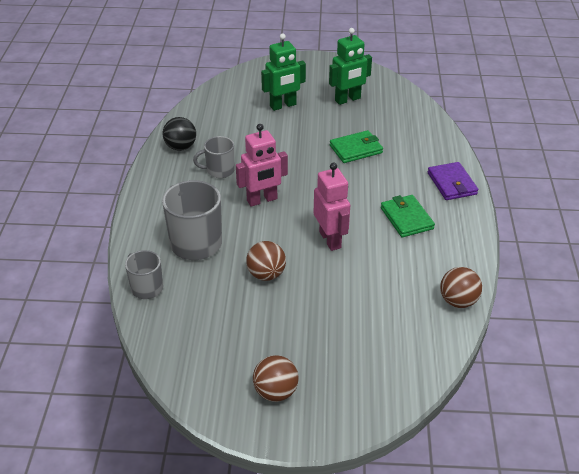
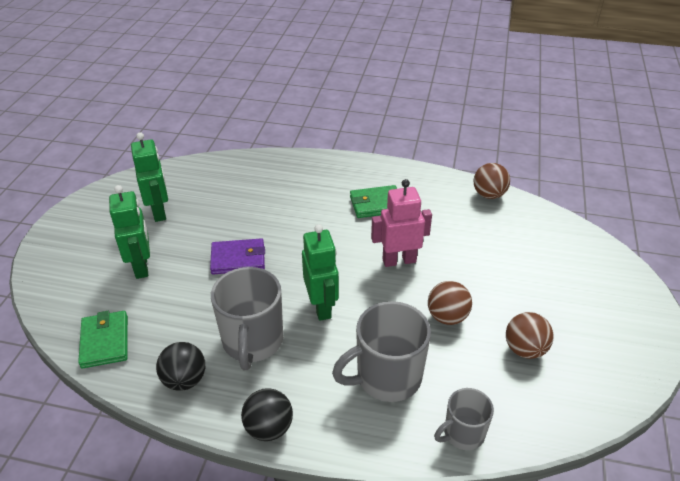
camera: 80 degrees left, 0 degrees up
(145, 190) = (269, 428): none -> black ball
(219, 170) = (252, 341): grey mug -> grey mug, size x1.71
(262, 200) = (322, 307): pink robot -> green robot
(275, 392) = (609, 328): brown ball -> brown ball (525, 349)
(356, 149) = (255, 220): green wallet -> green wallet (105, 341)
(451, 183) = (332, 168): purple wallet -> purple wallet (238, 259)

